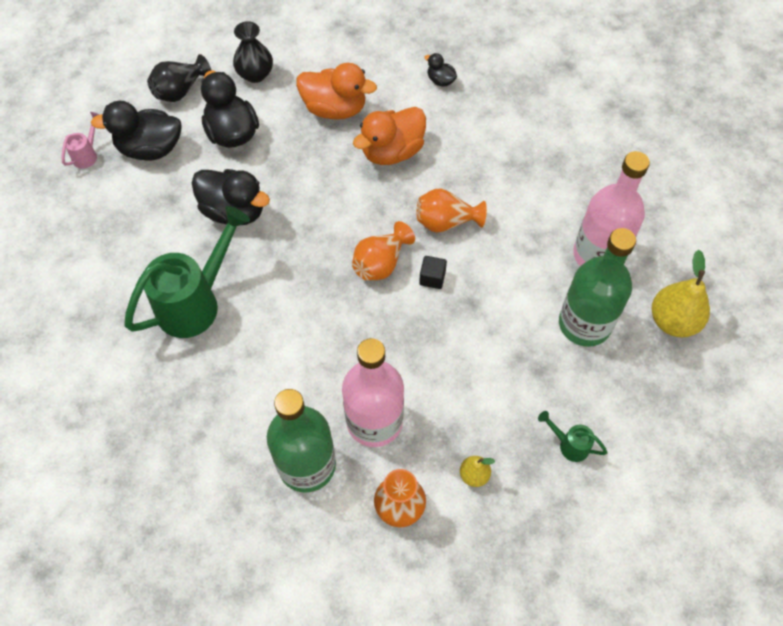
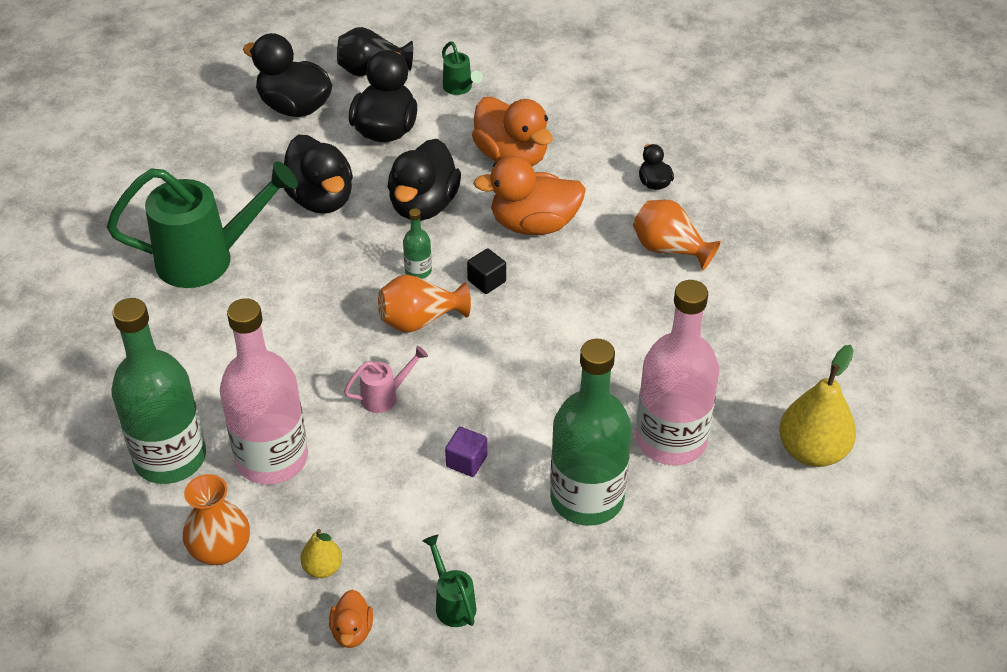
camera: 35 degrees right, 15 degrees down
(87, 154) = (233, 85): pink watering can -> pink watering can (385, 396)
(255, 74) = (460, 89): black vase -> green watering can
(309, 177) = (423, 205): none -> black duck
(348, 228) = (418, 271): none -> green bottle
(432, 278) = (460, 362): black cube -> black cube (486, 281)
(446, 222) = (527, 318): orange vase -> orange vase (669, 250)
(495, 345) = (466, 461): none -> purple cube
(528, 504) = (352, 631): none -> orange duck
(673, 321) = (697, 555): yellow pear -> yellow pear (812, 451)

